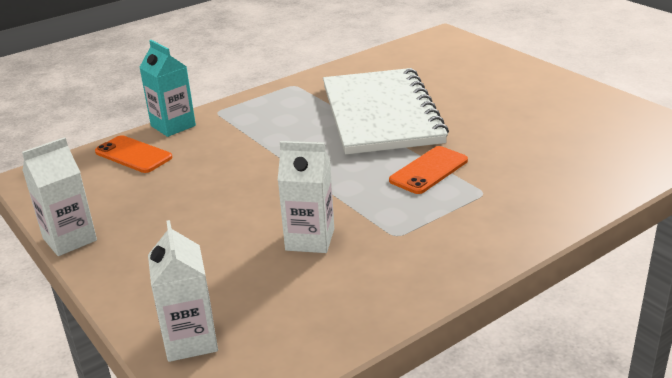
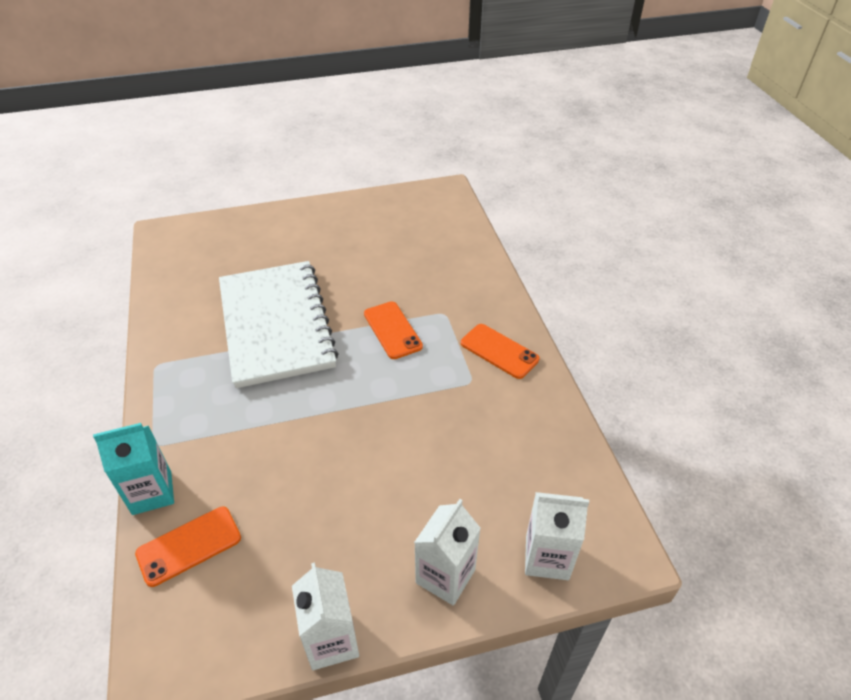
camera: 70 degrees left, 15 degrees up
(310, 239) = (447, 436): white carton -> white carton (445, 576)
(381, 114) = (276, 325): white notebook -> white notebook turned 60 degrees clockwise
(458, 242) = (499, 351): none -> orange phone

